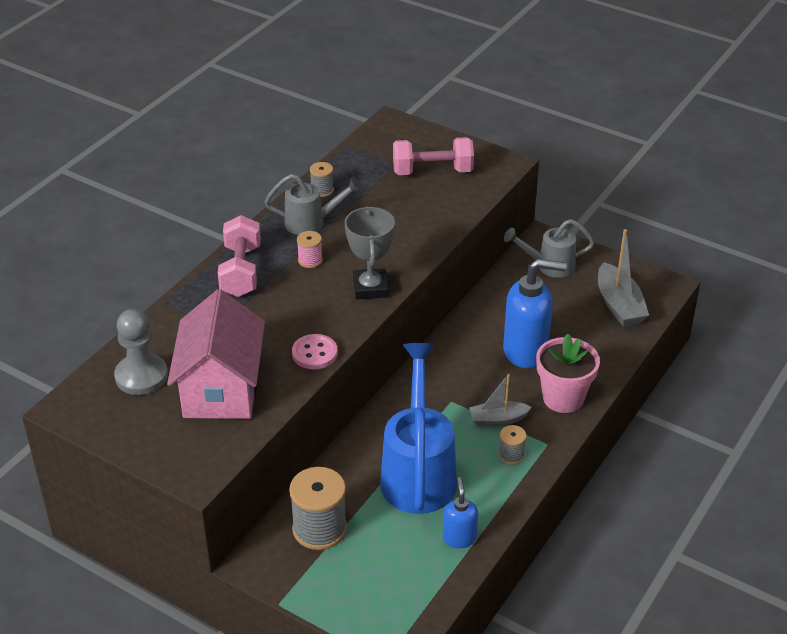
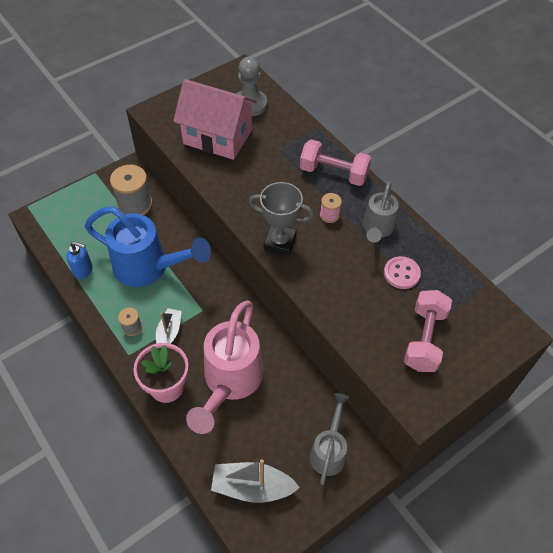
camera: 110 degrees right, 15 degrees up
(314, 353) = (225, 190): pink button -> pink button (401, 273)
(322, 190) = (421, 248): grey spool -> none
(526, 351) = (229, 383): blue soap dispenser -> pink watering can

